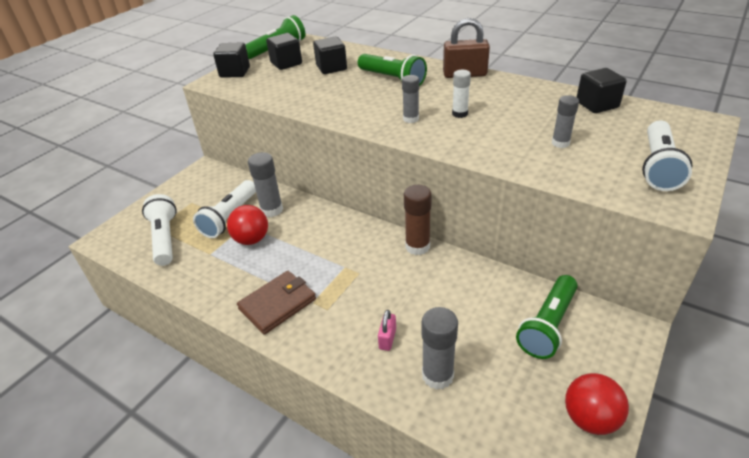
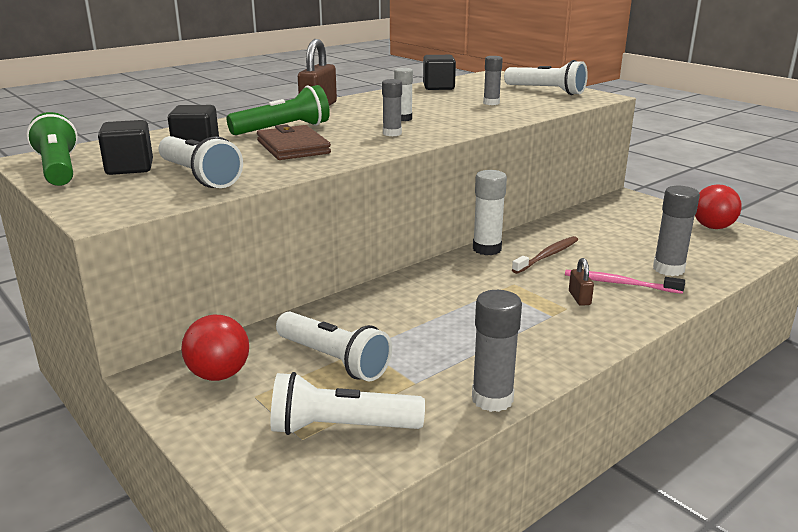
camera: 75 degrees left, 15 degrees down
(235, 72) = (95, 198): black cube -> none
(251, 239) = (404, 345): red ball -> red ball (219, 375)
(272, 210) = (345, 324): grey glue stick -> grey glue stick (492, 399)
(277, 304) = (547, 337): brown wallet -> brown wallet (293, 147)
(278, 85) = (199, 176): none -> white flashlight
(348, 315) = (579, 298): none -> brown padlock
(387, 339) = (619, 283): pink padlock -> pink toothbrush
(417, 246) = (487, 249): brown glue stick -> white glue stick
(423, 284) = (547, 256): none -> brown toothbrush
(548, 325) = (617, 220): green flashlight -> none

